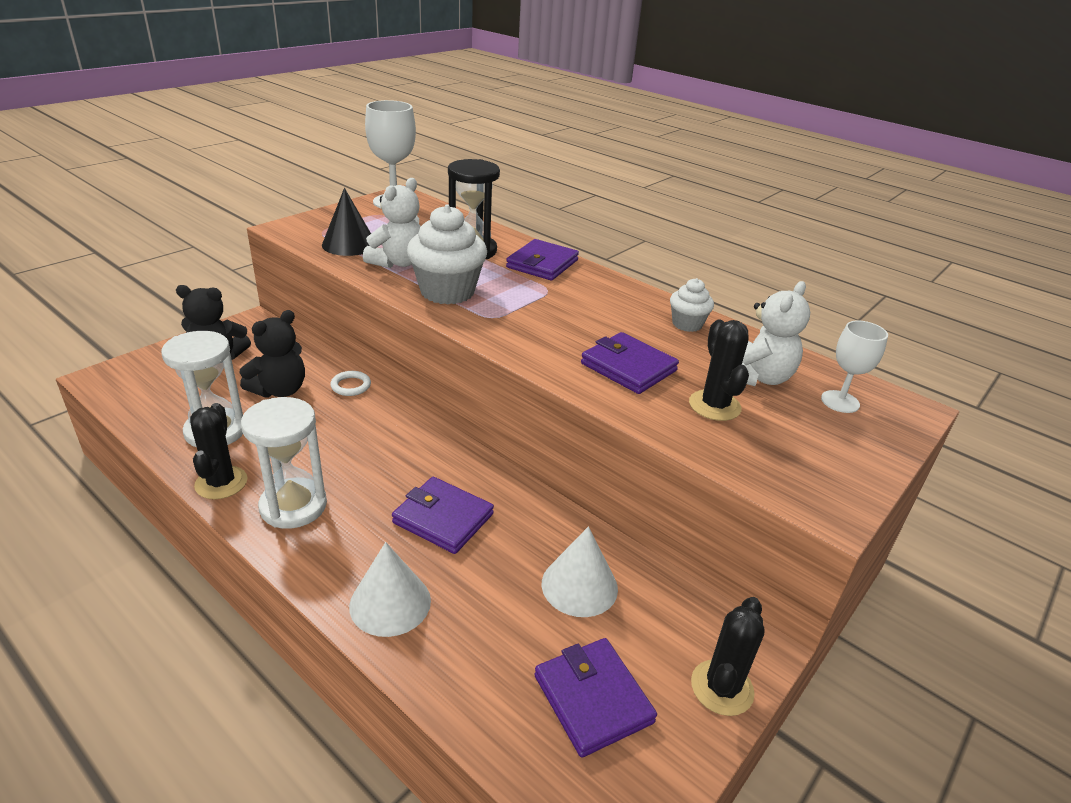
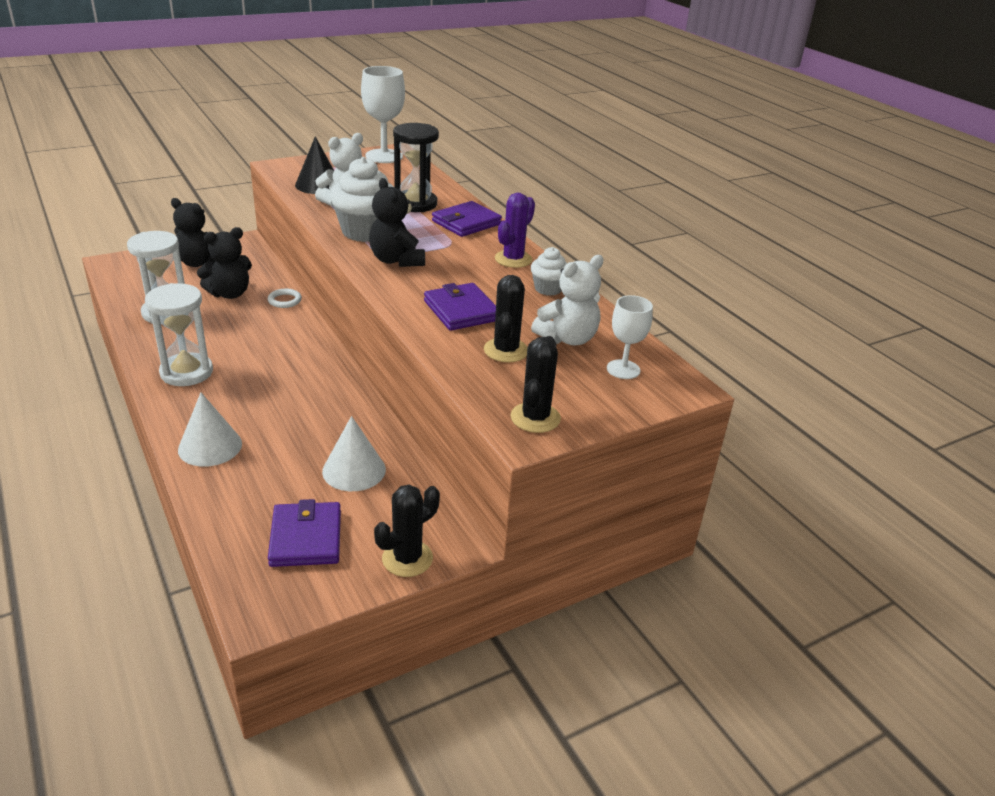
camera: 20 degrees right, 0 degrees up
(221, 483) = (148, 347): black cactus -> black cactus (535, 418)
(443, 518) = (286, 404): purple wallet -> none
(509, 320) = (396, 260): none -> black teddy bear
(624, 297) = (513, 259): none -> purple cactus

